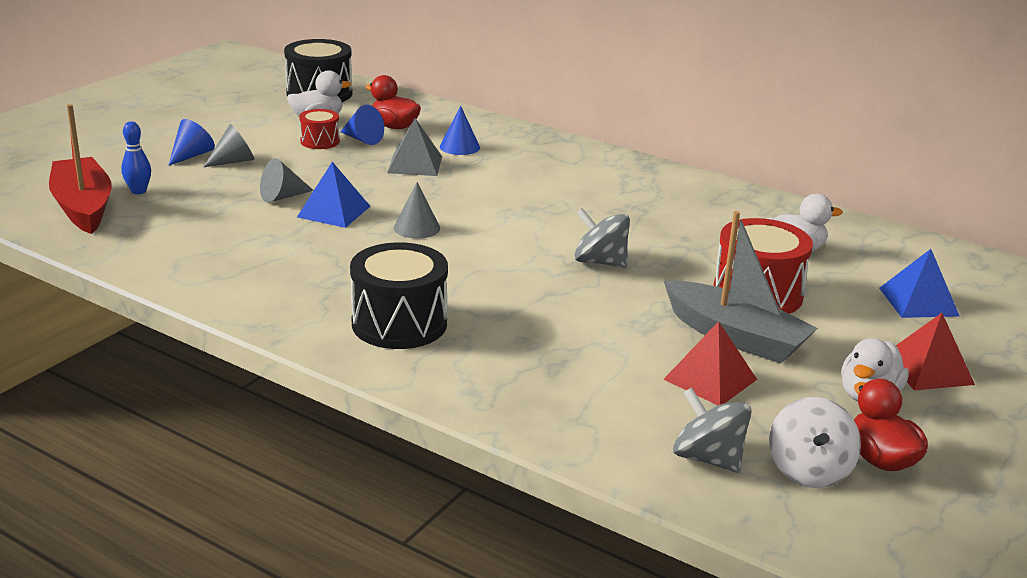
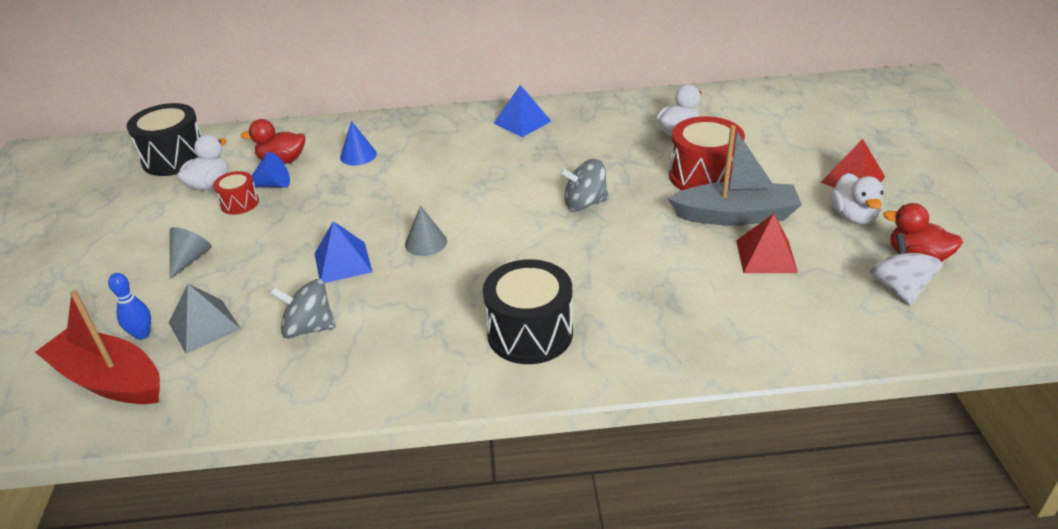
camera: 35 degrees left, 10 degrees up
(192, 155) = (142, 272): blue cone -> none
(282, 197) = (281, 271): grey cone -> none
(414, 164) = (346, 187): grey pyramid -> grey pyramid (204, 326)
(708, 458) = (844, 316): grey spinning top -> grey spinning top (308, 328)
(809, 470) = (898, 289): white spinning top -> white spinning top turned 150 degrees counterclockwise
(918, 301) = (786, 134): blue pyramid -> blue pyramid (522, 122)

